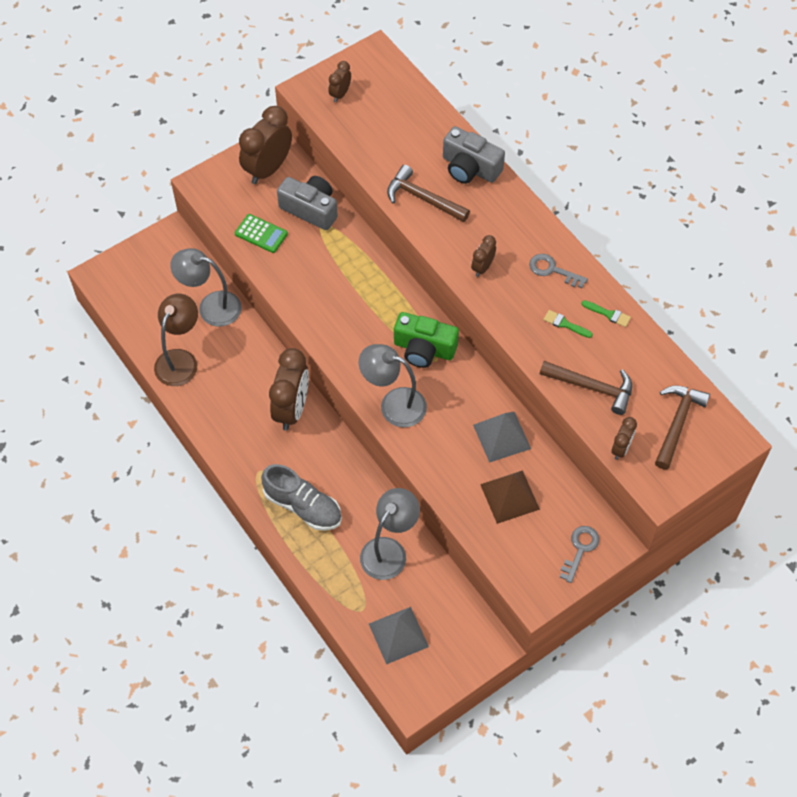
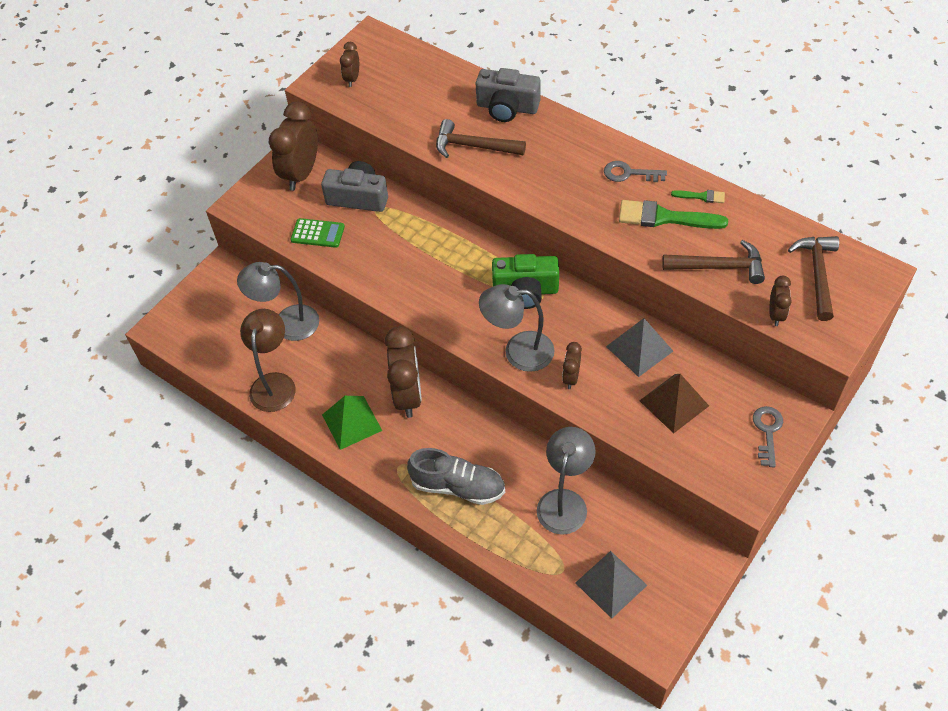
camera: 15 degrees left, 5 degrees down
(234, 418) = (352, 422): none -> green pyramid
(482, 267) = (560, 190): brown clock -> brown clock (571, 378)
(565, 324) = (664, 217): green brush -> green brush, size x2.01

